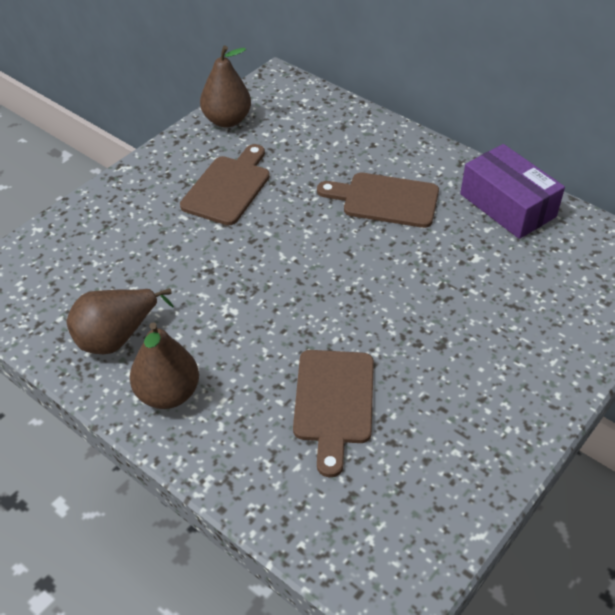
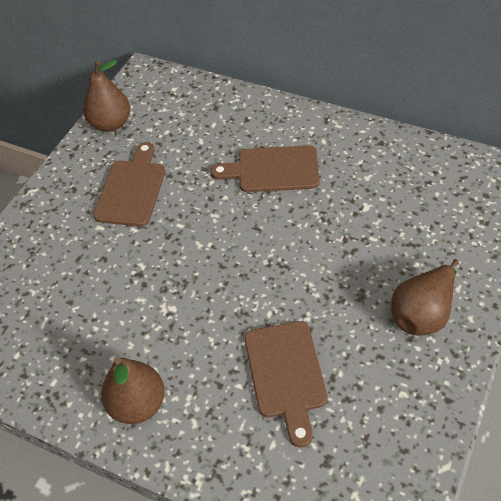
camera: 10 degrees left, 5 degrees up
(117, 337) = (75, 360): brown pear -> brown pear (422, 313)
(507, 205) = (378, 151): purple box -> none

